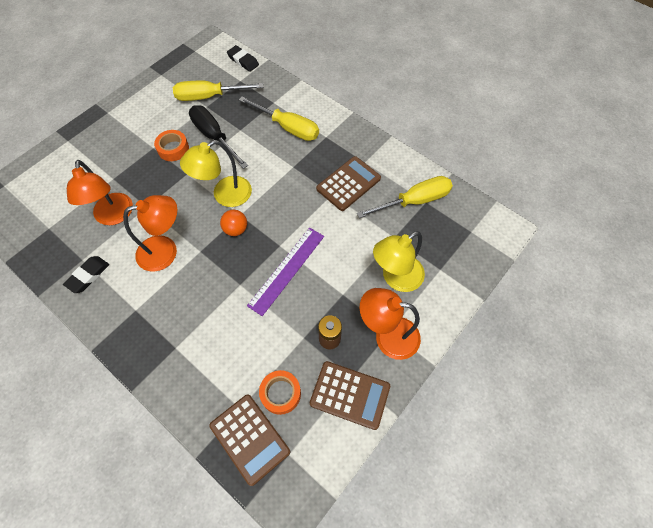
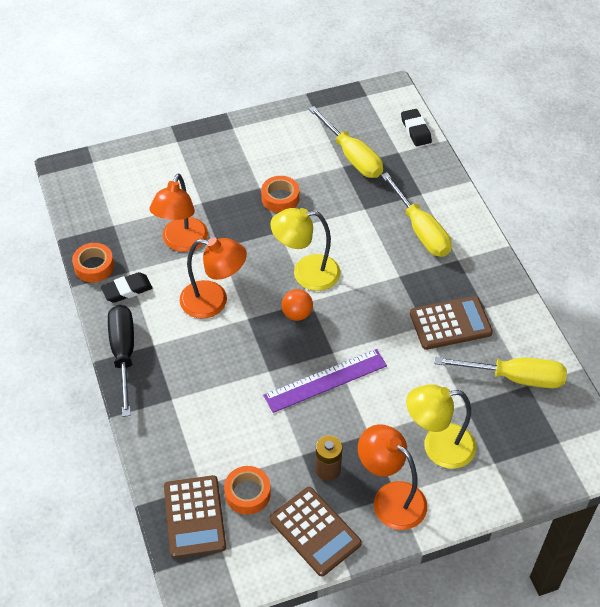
camera: 30 degrees right, 10 degrees down
(49, 270) = (94, 266): none -> orange tape
(209, 97) = (352, 156): yellow screwdriver -> yellow screwdriver turned 150 degrees counterclockwise
(214, 137) = (331, 204): black screwdriver -> black screwdriver (123, 354)

